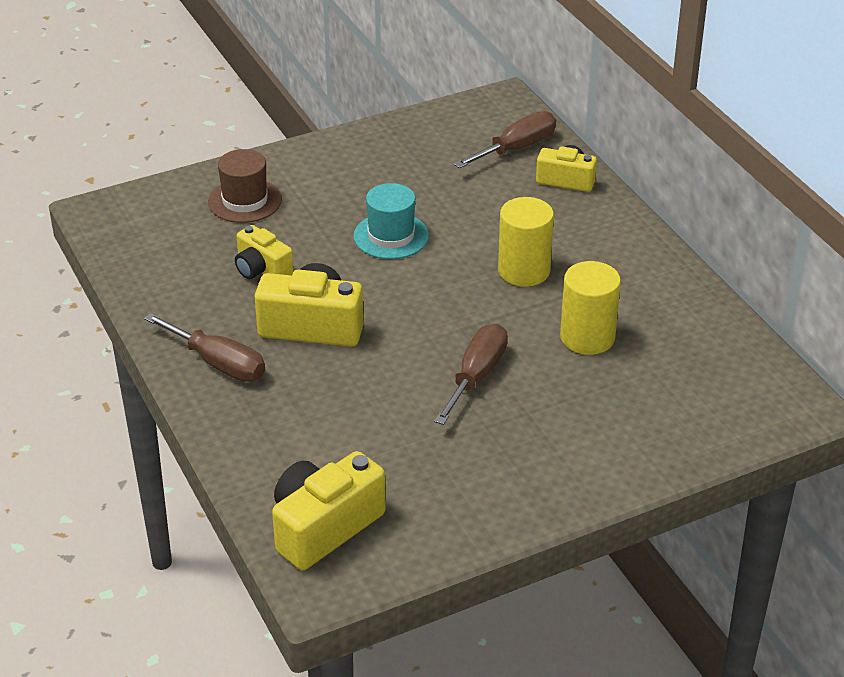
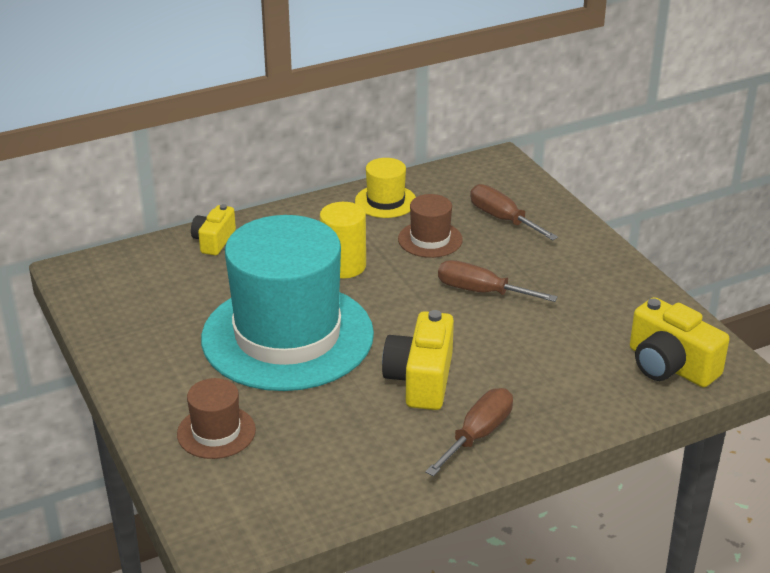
camera: 90 degrees left, 5 degrees down
(262, 269) = (334, 414): yellow camera -> none
(391, 236) = (287, 336): turquoise hat -> turquoise hat, size x2.41
(516, 148) = (158, 265): brown screwdriver -> brown screwdriver (502, 219)
(587, 337) = (430, 239): yellow cylinder -> brown hat
(671, 302) = (385, 201): none -> yellow hat

